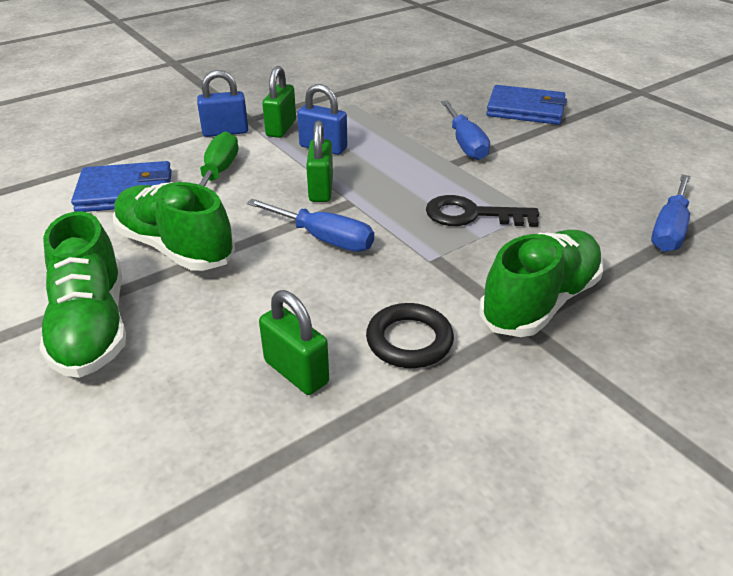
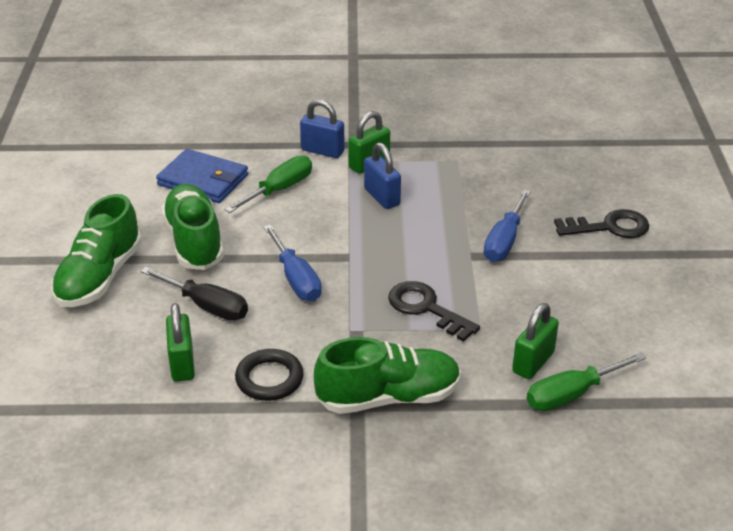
camera: 35 degrees right, 0 degrees up
(258, 301) = (206, 306): none -> black screwdriver
(321, 189) = (338, 236): green padlock -> green padlock (533, 362)
(525, 109) = (609, 227): blue wallet -> black key
(669, 229) = (571, 394): blue screwdriver -> green screwdriver

